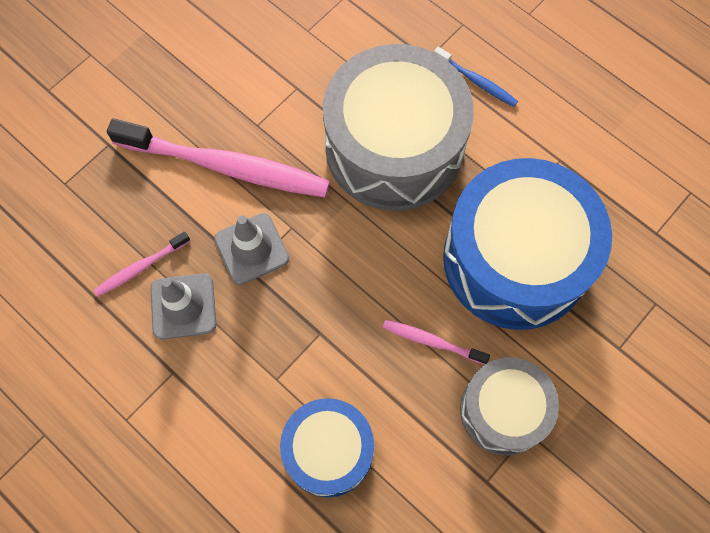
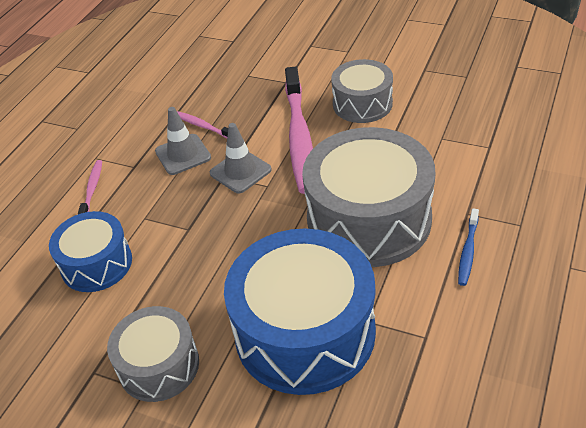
camera: 75 degrees right, 25 degrees down
(204, 79) = (362, 104): none -> grey drum
(432, 341) = (205, 297): pink toothbrush -> pink toothbrush (92, 189)

